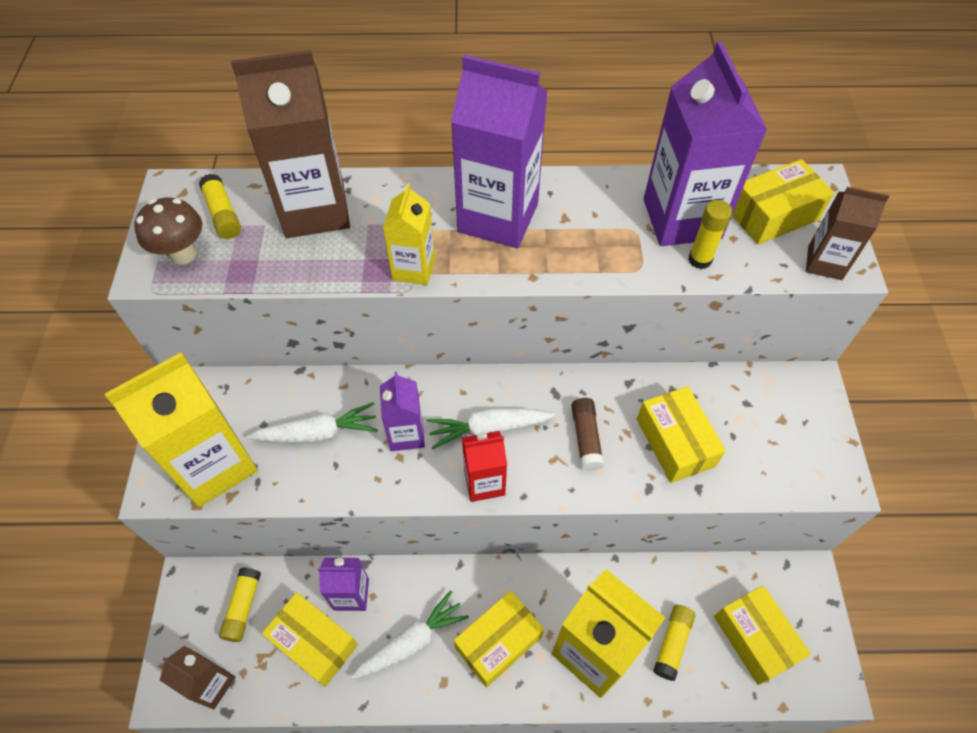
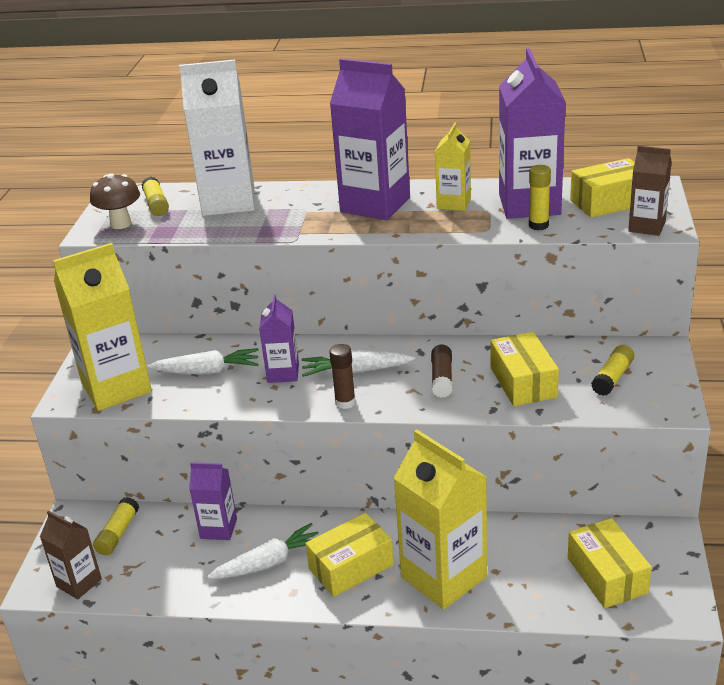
camera: 10 degrees right, 25 degrees down
(314, 643) = (178, 560): yellow box -> none
(315, 210) = (228, 202): brown carton -> white carton
(413, 269) = (300, 230): yellow carton -> yellow carton (453, 203)
(484, 482) = (345, 402): red carton -> brown glue stick
(672, 643) = (522, 575): yellow glue stick -> yellow glue stick (612, 378)

